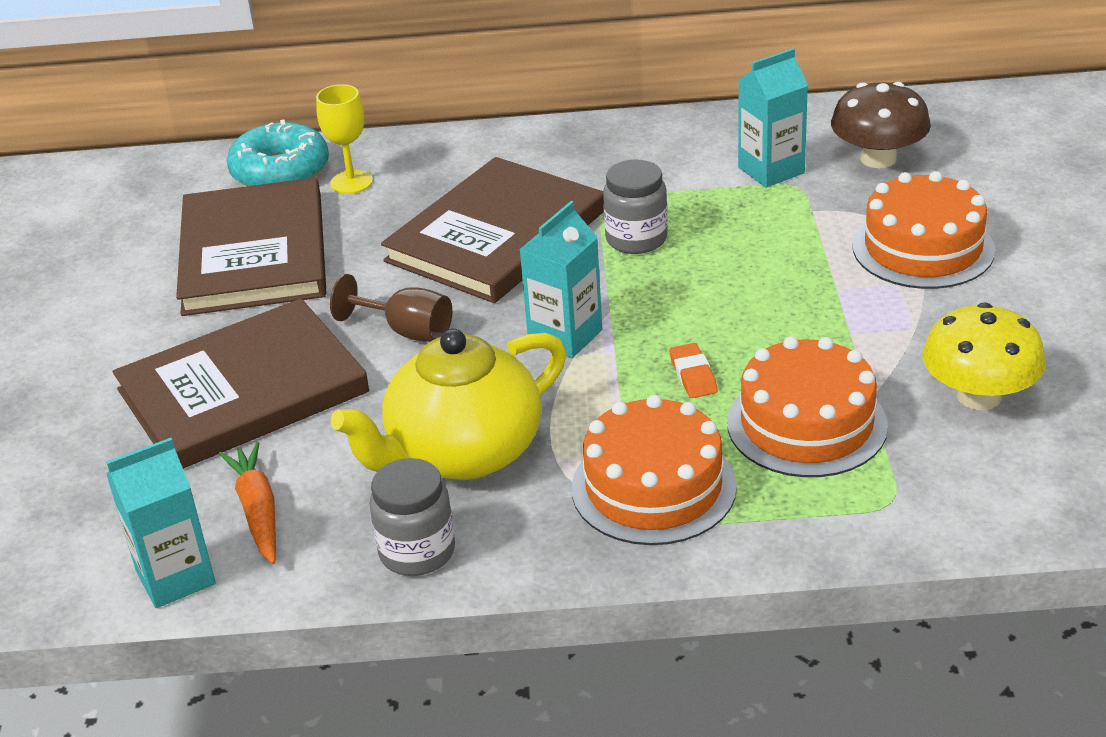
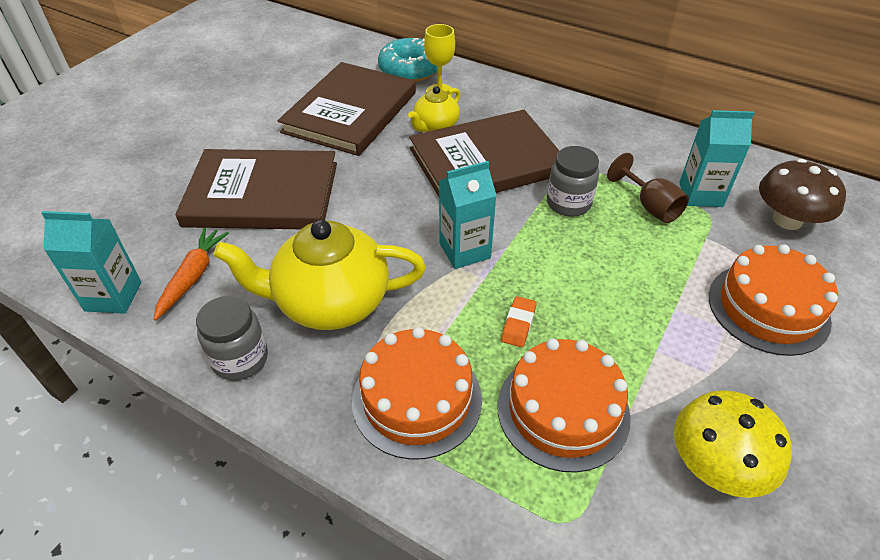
camera: 30 degrees right, 10 degrees up
(390, 224) = (435, 126): none -> yellow teapot
(407, 331) = (380, 200): brown goblet -> brown goblet (650, 206)

